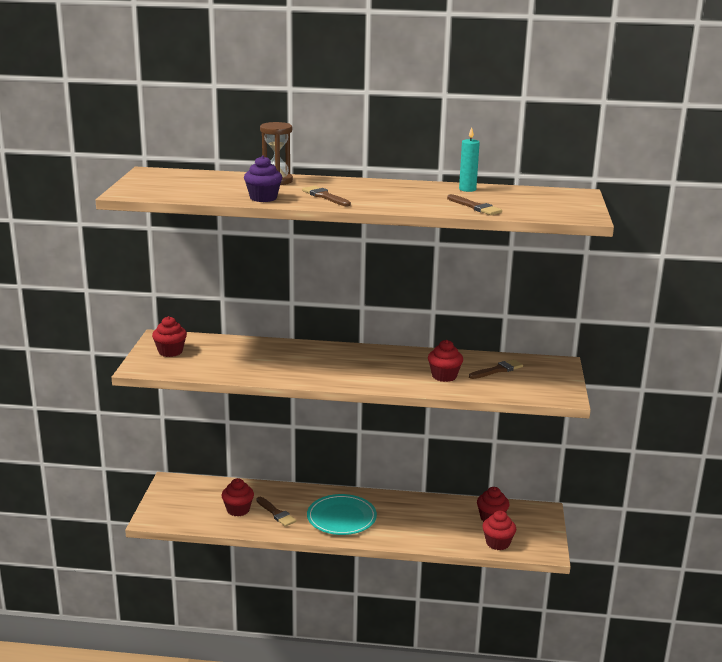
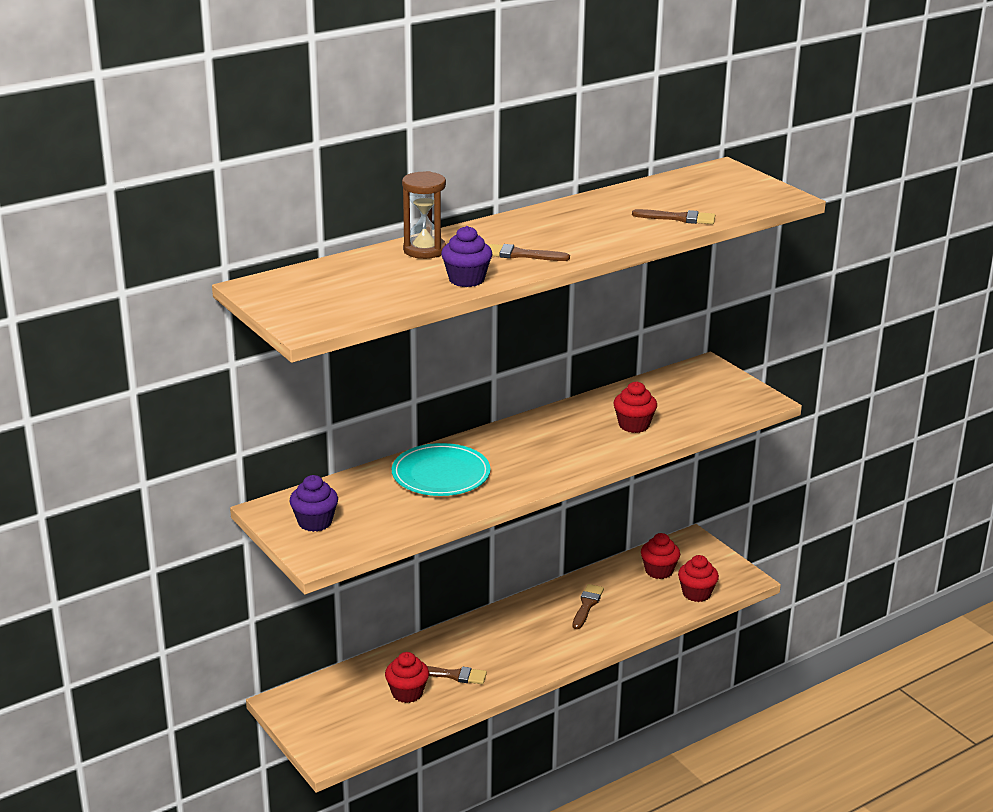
camera: 40 degrees left, 5 degrees up
(170, 352) = (315, 522): red cupcake -> purple cupcake
(341, 517) = (523, 644): turquoise plate -> turquoise plate (441, 474)
(467, 189) = (625, 197): turquoise candle -> none
(497, 370) = (668, 397): brown brush -> brown brush (587, 605)

